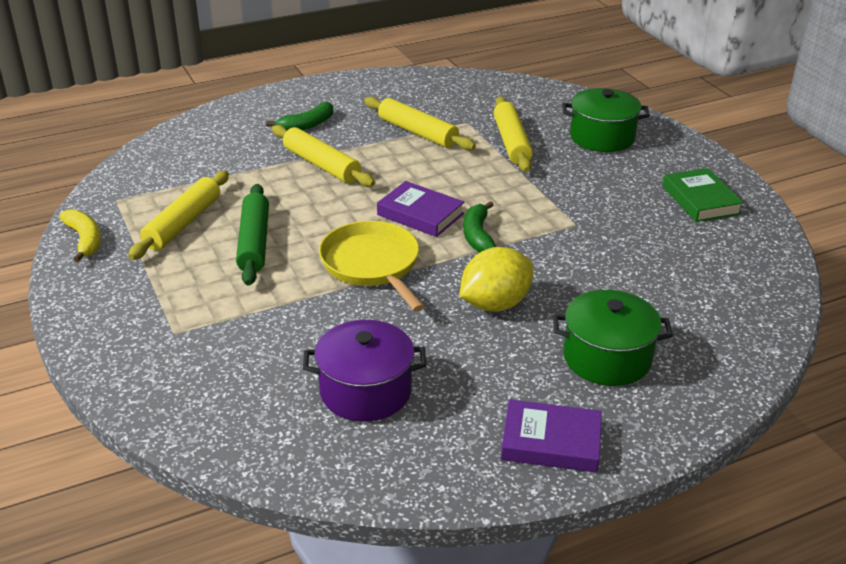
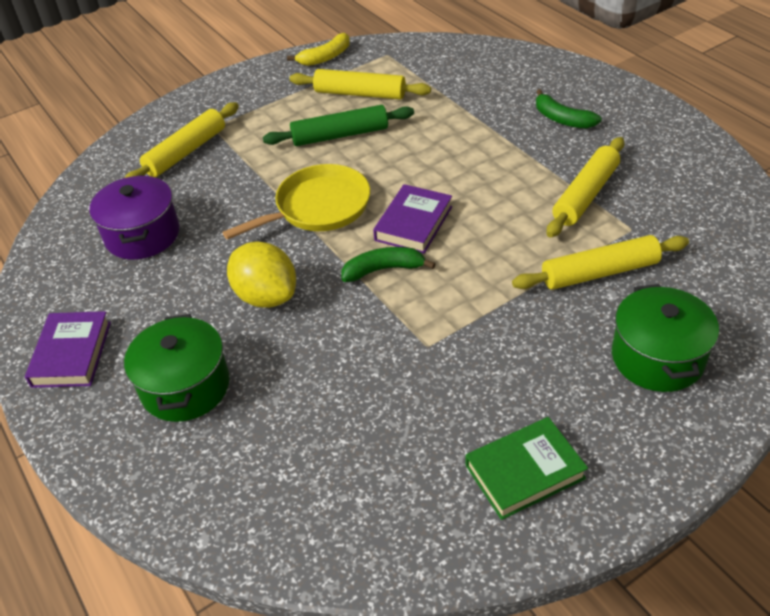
camera: 85 degrees right, 10 degrees up
(321, 165) = (485, 144): yellow rolling pin -> yellow rolling pin (186, 152)

